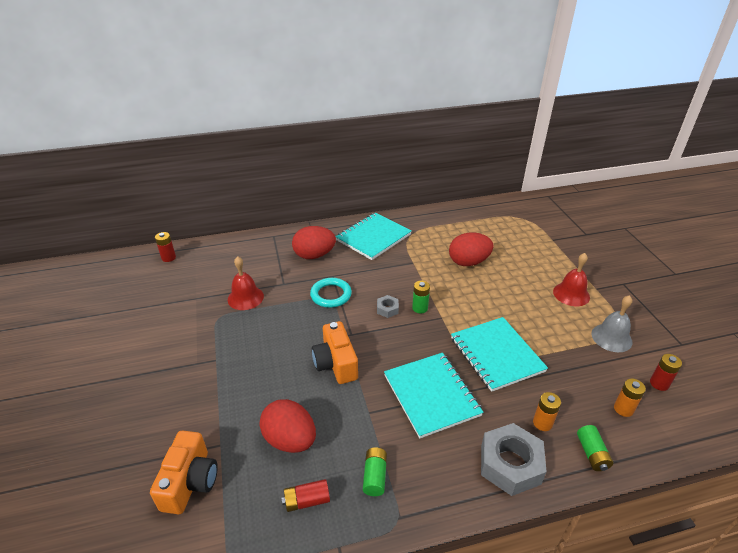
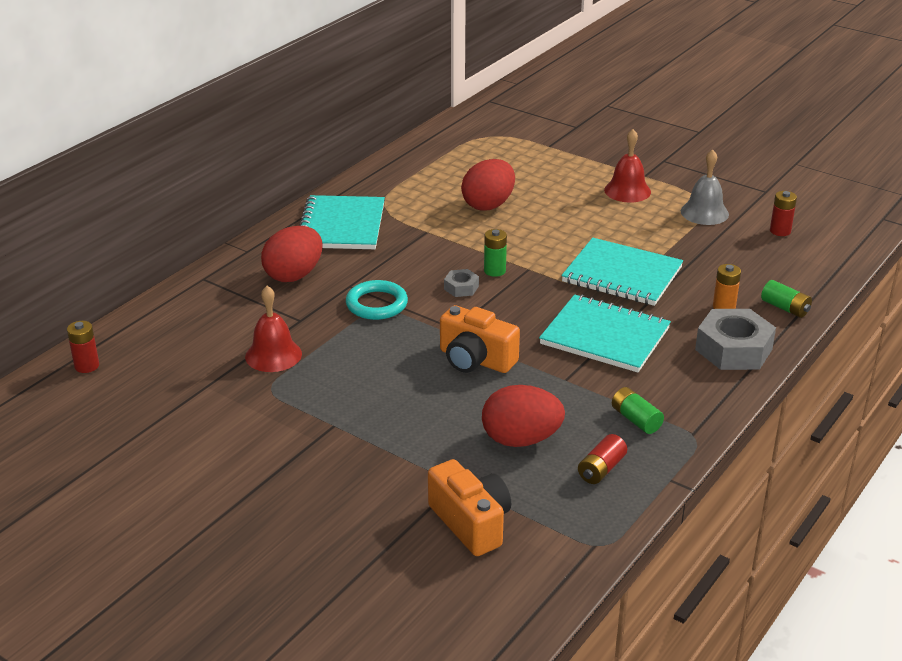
camera: 40 degrees left, 5 degrees down
(623, 409) = (773, 264): orange battery -> none

